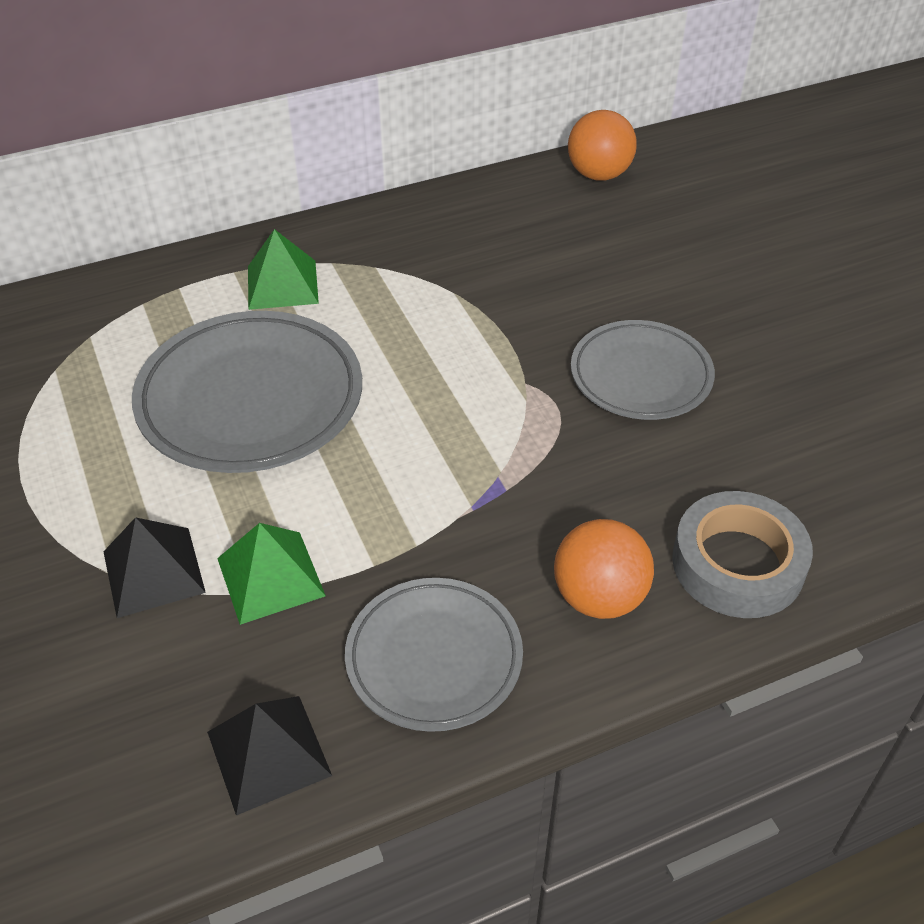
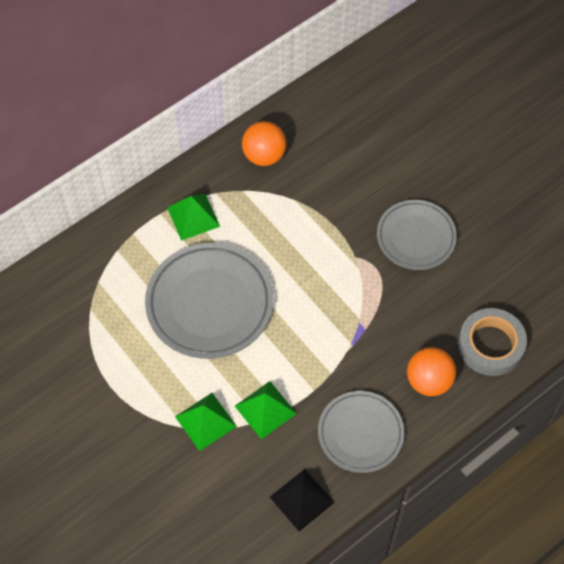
camera: 15 degrees left, 15 degrees up
(153, 572) = (205, 421): black pyramid -> green pyramid
(598, 174) = (352, 82): orange ball -> orange ball (264, 155)

